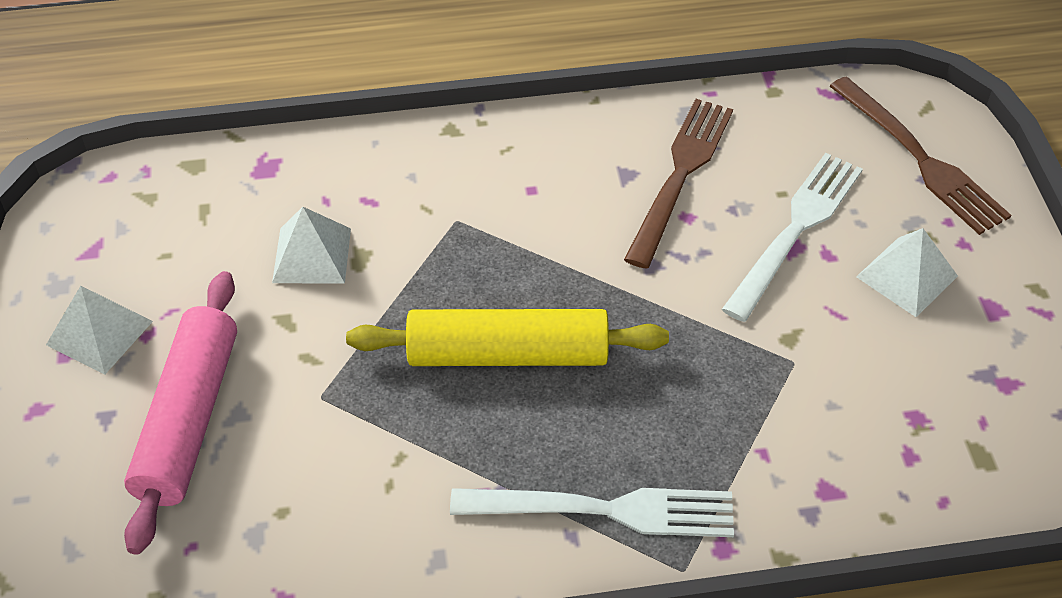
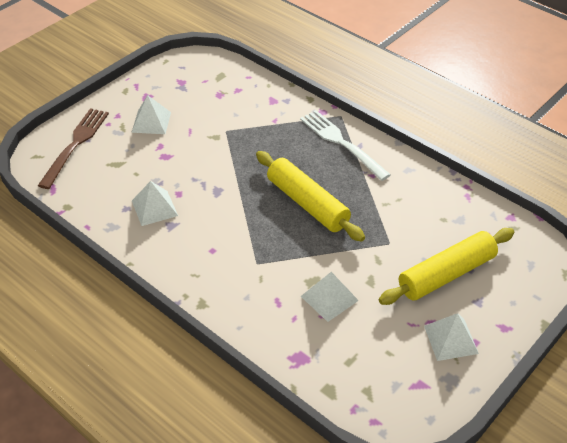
camera: 130 degrees left, 5 degrees down
(189, 419) = (446, 274): pink rolling pin -> yellow rolling pin
(680, 174) = (154, 208): brown fork -> white pyramid
(796, 229) = (154, 160): white fork -> none

